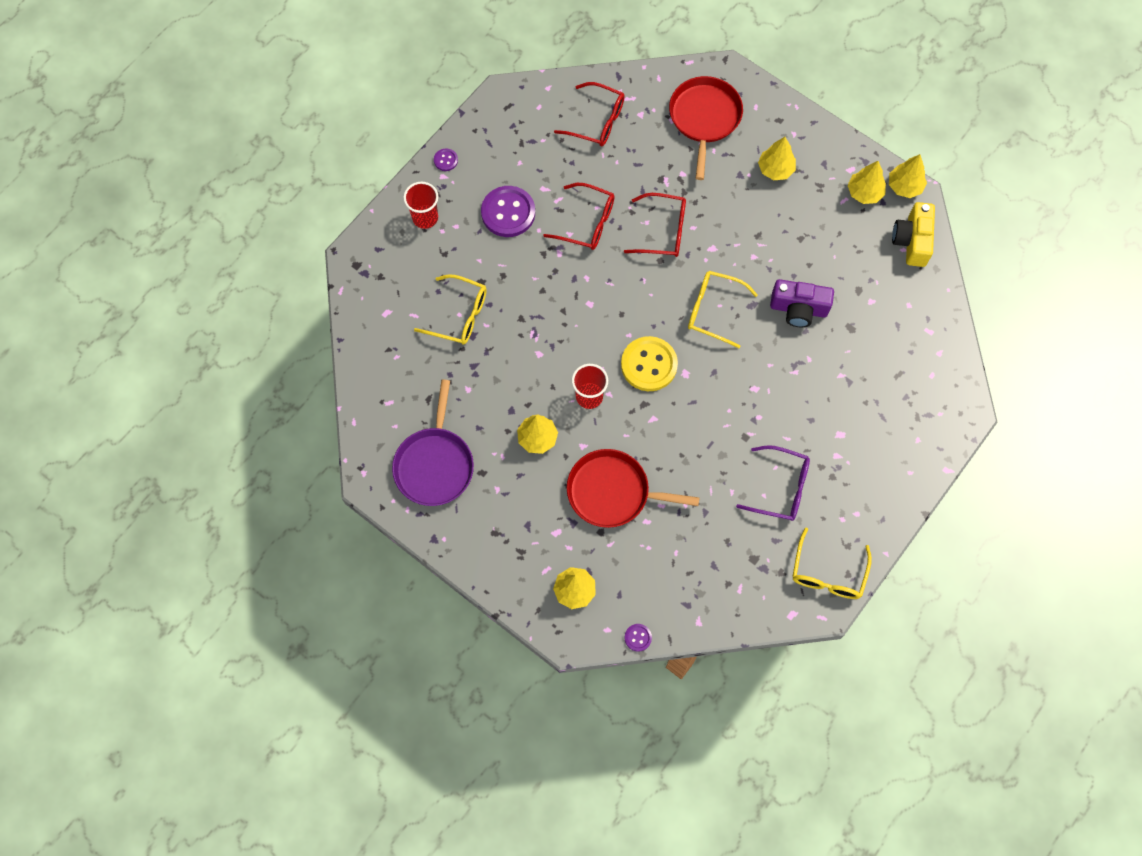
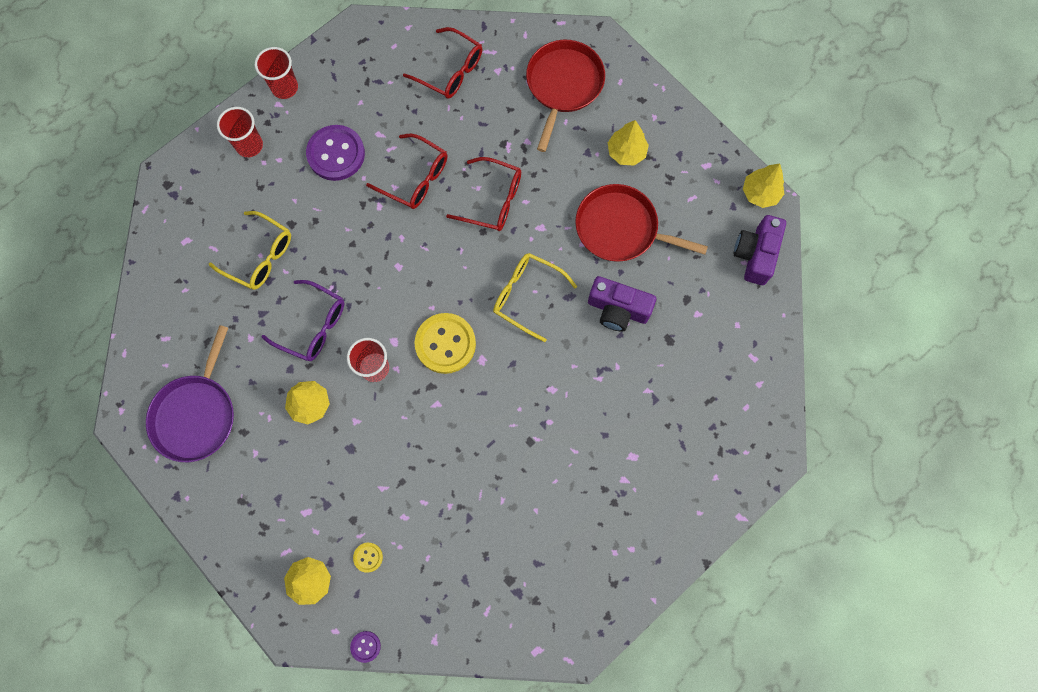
camera: 10 degrees right, 5 degrees up
(446, 160) = (285, 87): purple button -> red cup
(613, 492) = (375, 478): red pan -> red pan (621, 228)
(622, 561) = (368, 557): none -> yellow button
(781, 488) = (556, 505): purple glasses -> purple glasses (313, 326)
(827, 573) = (585, 611): yellow glasses -> none
(864, 192) = (715, 193): yellow tree -> none
(912, 241) = (755, 254): yellow camera -> purple camera

